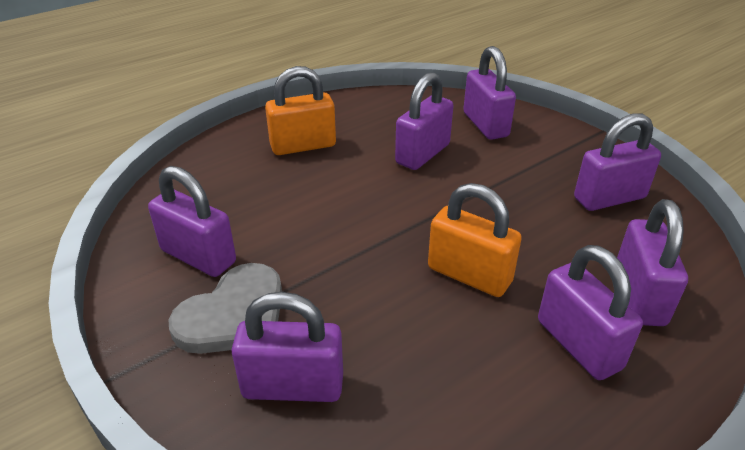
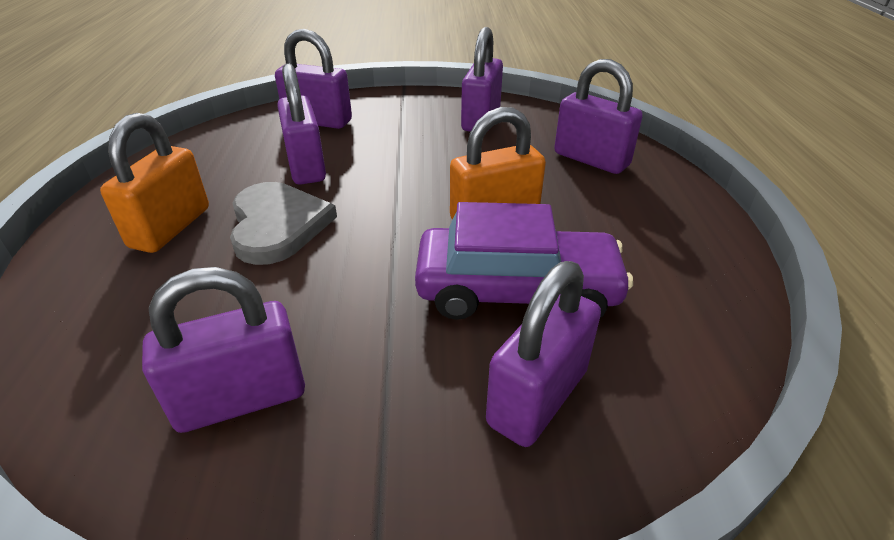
camera: 55 degrees left, 0 degrees up
(234, 314) = (384, 404): grey heart -> grey heart (278, 225)
(393, 327) = (517, 290): none -> purple car
(578, 344) = (617, 206): purple padlock -> none

